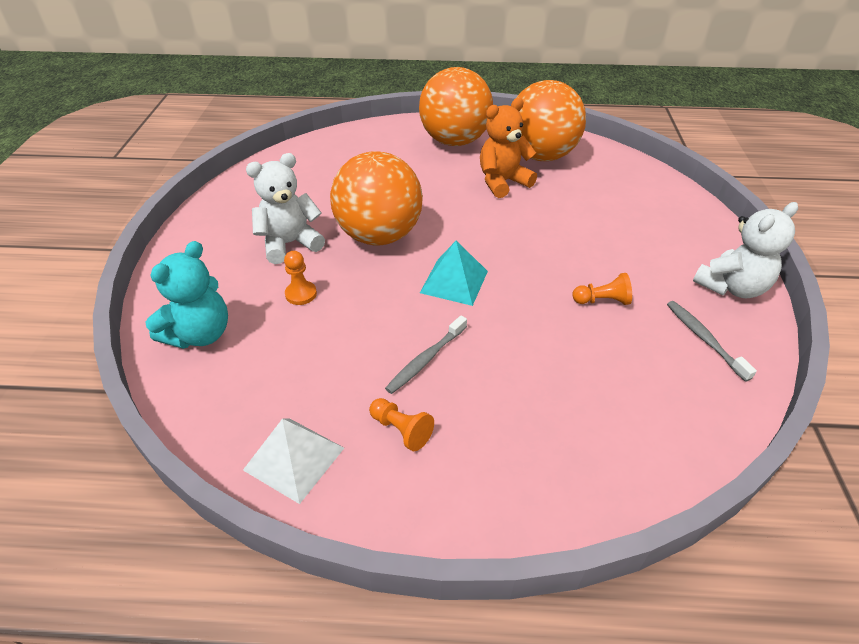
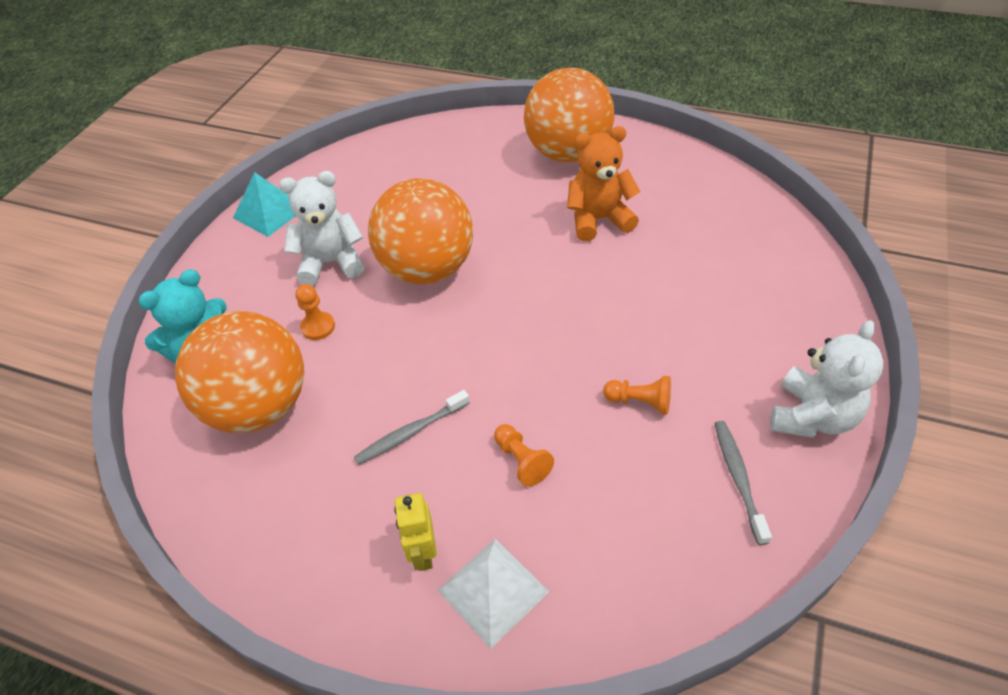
camera: 20 degrees right, 5 degrees up
(294, 458) = (238, 513): white pyramid -> white pyramid (493, 590)
(401, 430) = (351, 508): orange pawn -> orange pawn (521, 461)
(454, 281) = (482, 343): turquoise pyramid -> turquoise pyramid (269, 212)
(484, 450) = (423, 553): none -> yellow robot
(541, 156) = (663, 189): orange ball -> orange ball (259, 406)
(731, 287) = (812, 417): white teddy bear -> white teddy bear turned 45 degrees counterclockwise

